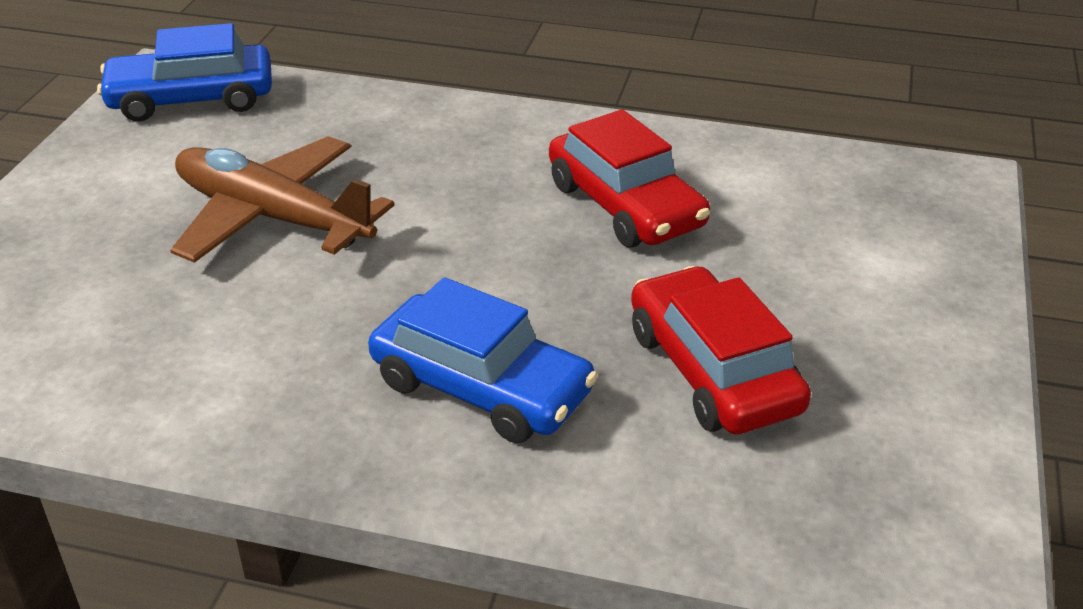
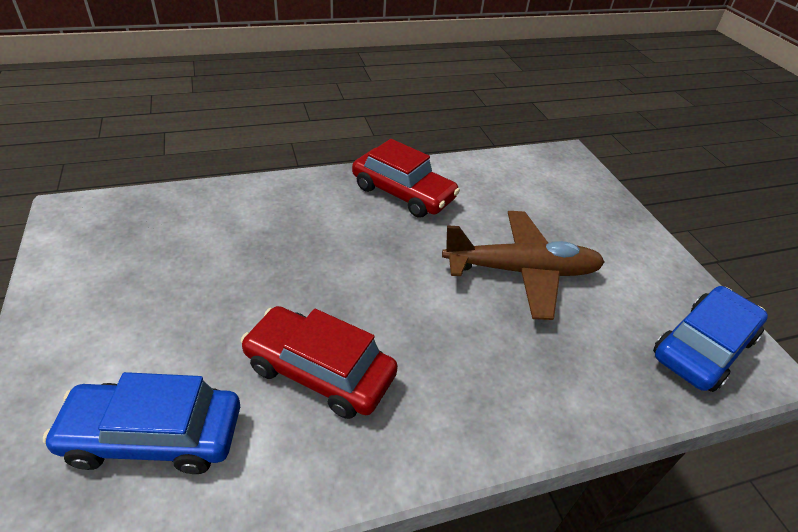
camera: 145 degrees right, 5 degrees up
(481, 387) = (324, 218): blue car -> blue car (154, 435)
(713, 371) = (209, 264): red car -> red car (403, 193)

